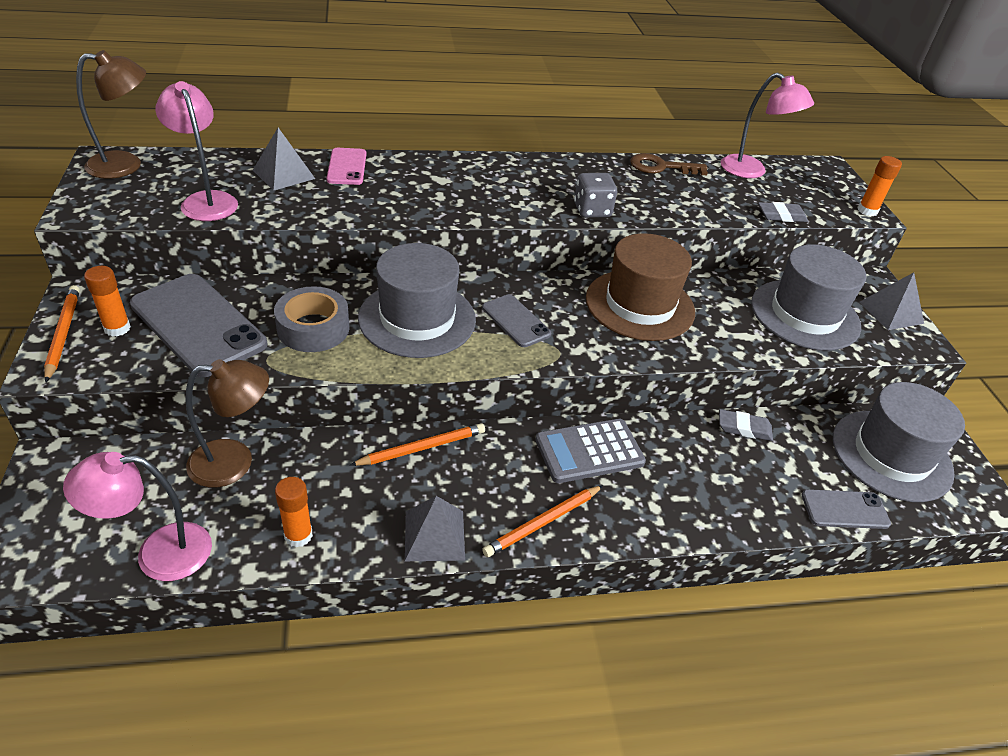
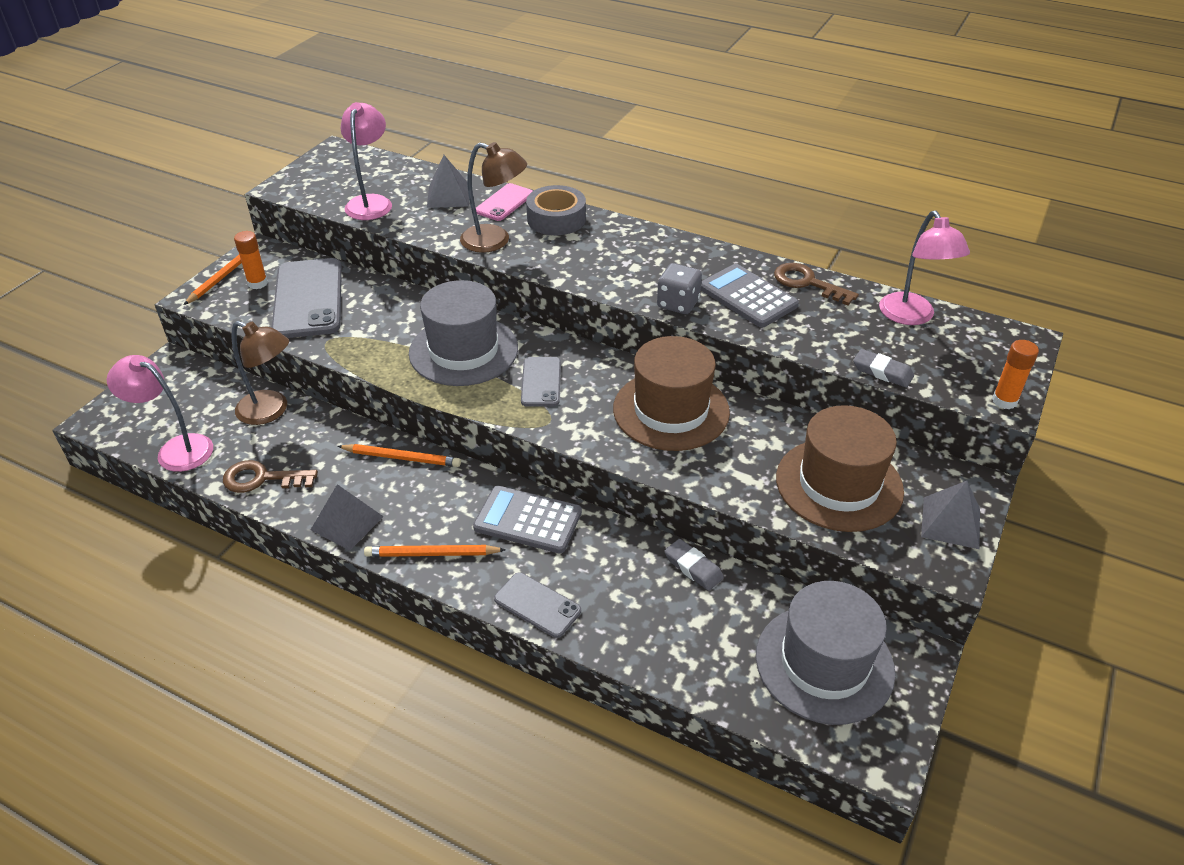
camera: 40 degrees right, 0 degrees up
(126, 165) = (346, 159): brown lamp -> brown lamp (495, 241)
(298, 535) = (262, 478): orange glue stick -> brown key
(313, 328) = (380, 330): grey tape -> grey tape (556, 219)
(634, 189) = (747, 297): none -> grey calculator
(805, 314) = (839, 484): grey hat -> brown hat
(845, 509) = (709, 680): grey phone -> grey phone (537, 605)

